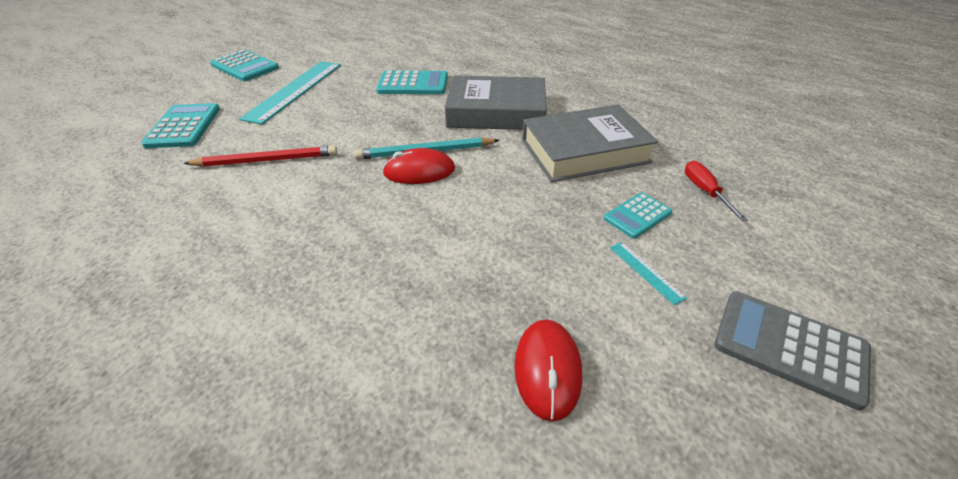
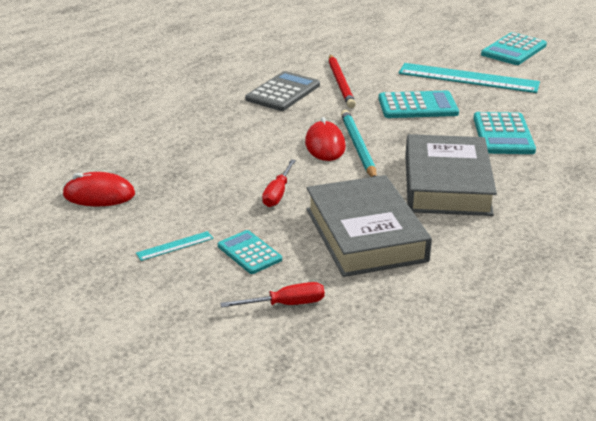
camera: 90 degrees right, 10 degrees down
(184, 126) = (390, 47): turquoise calculator -> turquoise calculator (417, 106)
(522, 201) = (278, 193): none -> red screwdriver
(789, 347) = (78, 300): grey calculator -> grey calculator (283, 92)

